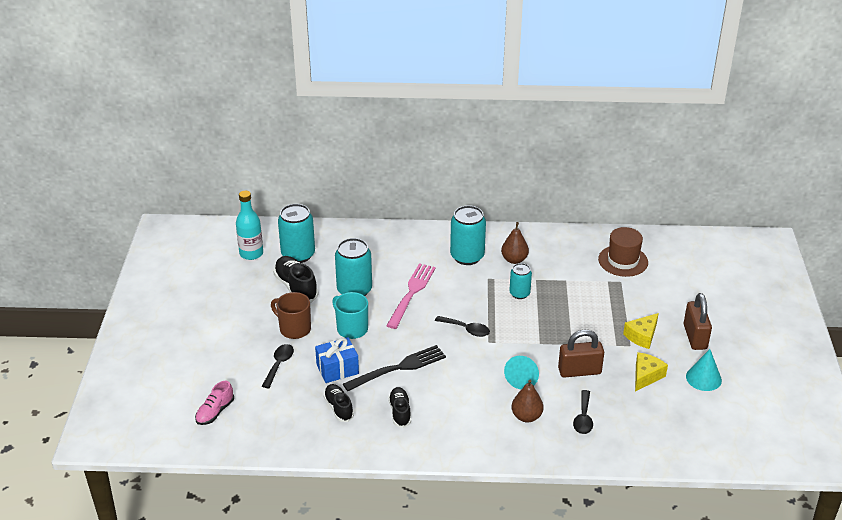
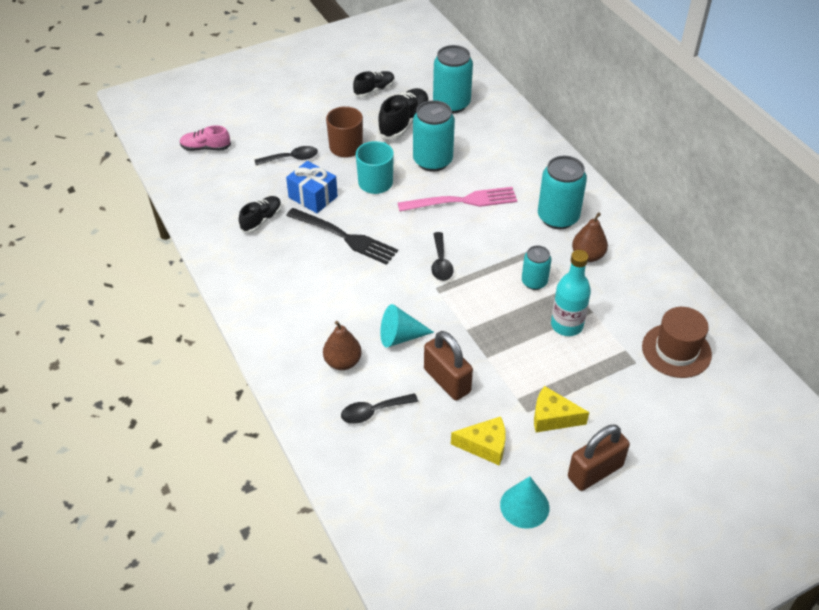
camera: 60 degrees right, 10 degrees up
(251, 253) = (426, 76): turquoise bottle -> turquoise bottle (567, 325)
(400, 412) = (284, 263): black shoe -> black shoe (374, 90)

